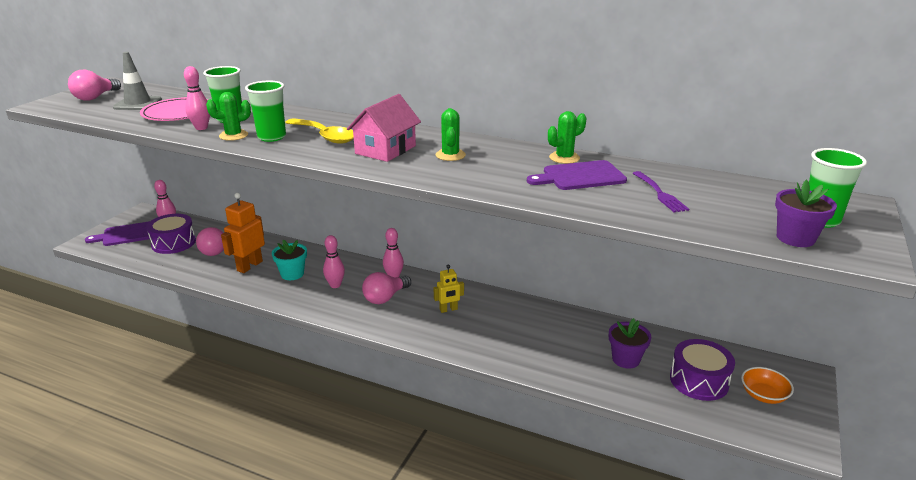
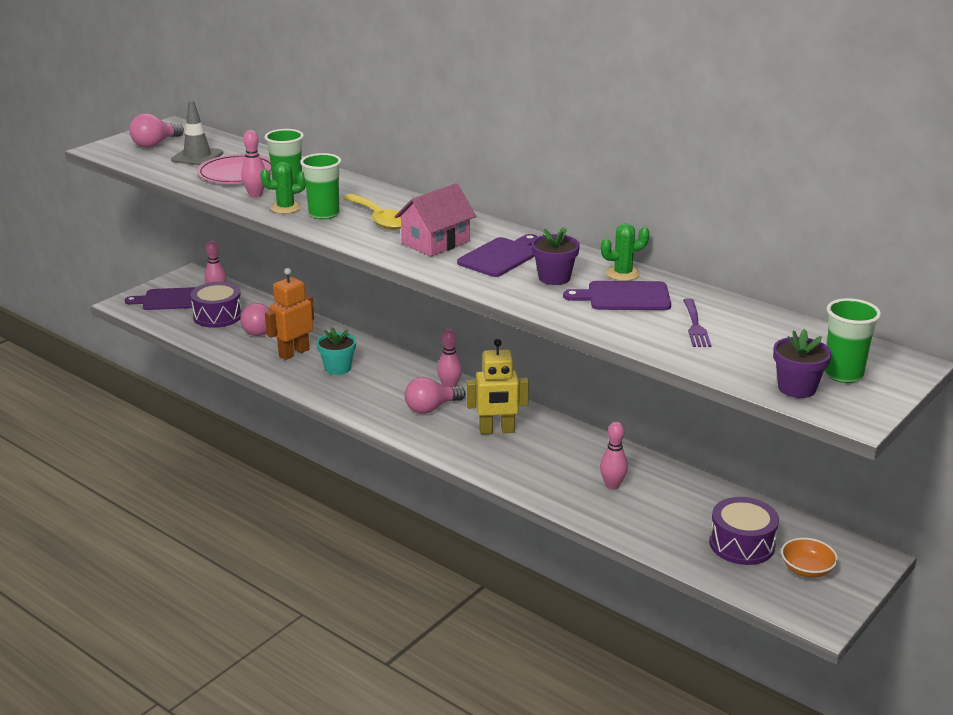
camera: 15 degrees right, 0 degrees up
(335, 285) = (381, 387): pink bowling pin -> pink bowling pin (612, 485)
(448, 309) = (497, 431): yellow robot -> yellow robot, size x1.70
(450, 155) = (501, 256): green cactus -> purple cutting board
(625, 359) = (671, 511): purple flower pot -> purple flower pot (554, 278)

